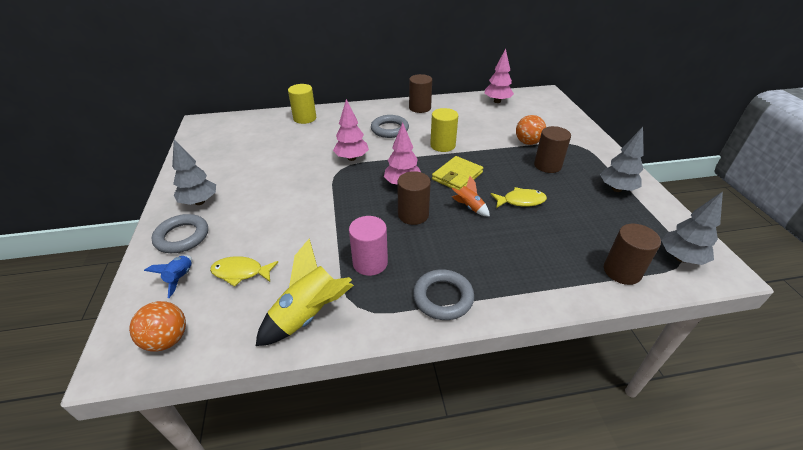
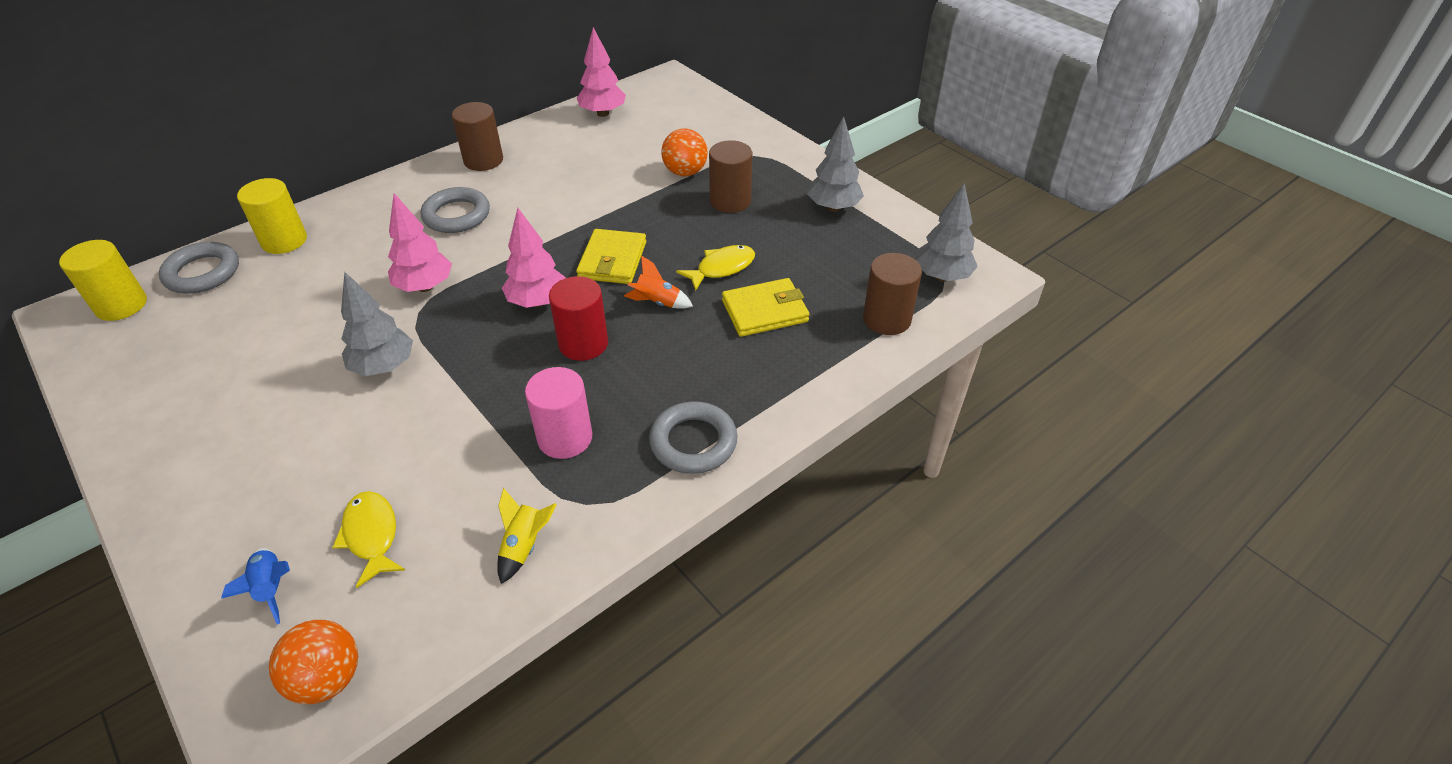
camera: 30 degrees left, 5 degrees up
(182, 237) = (216, 527): grey ring -> grey ring (202, 273)
(199, 202) = (198, 459): grey tree -> grey tree (384, 367)
(241, 272) = (371, 535): yellow fish -> yellow fish turned 90 degrees clockwise
(309, 315) = (525, 546): yellow rocket -> yellow rocket, size x0.53
(413, 215) = (583, 343): brown cylinder -> red cylinder
(442, 145) = (561, 216): yellow cylinder -> yellow cylinder (121, 305)
(535, 235) = (765, 311): none -> yellow wallet

